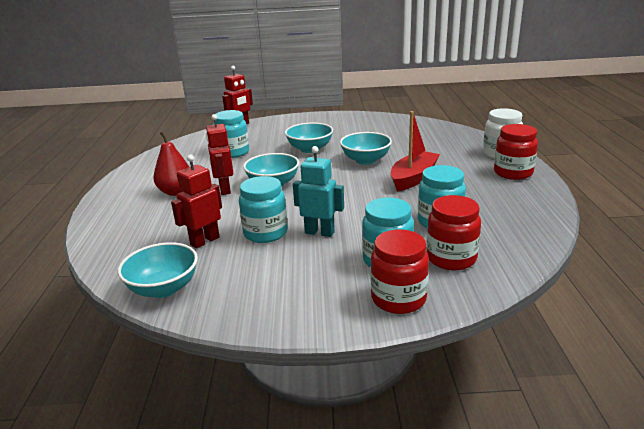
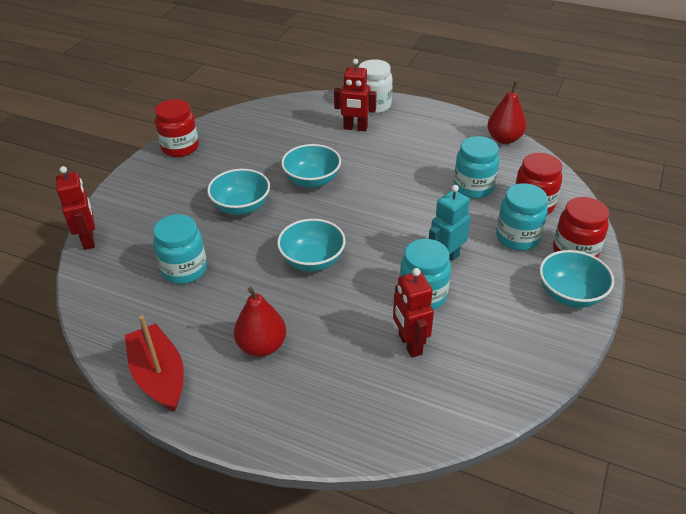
camera: 65 degrees left, 15 degrees up
(164, 288) = (488, 393): turquoise bowl -> turquoise bowl (570, 295)
(224, 189) = (292, 302): red robot -> red robot (355, 128)
(413, 178) = (380, 168): red boat -> red boat (159, 376)
(513, 173) = (416, 117): red jar -> red jar (180, 147)
(546, 219) = (504, 139): none -> red pear

